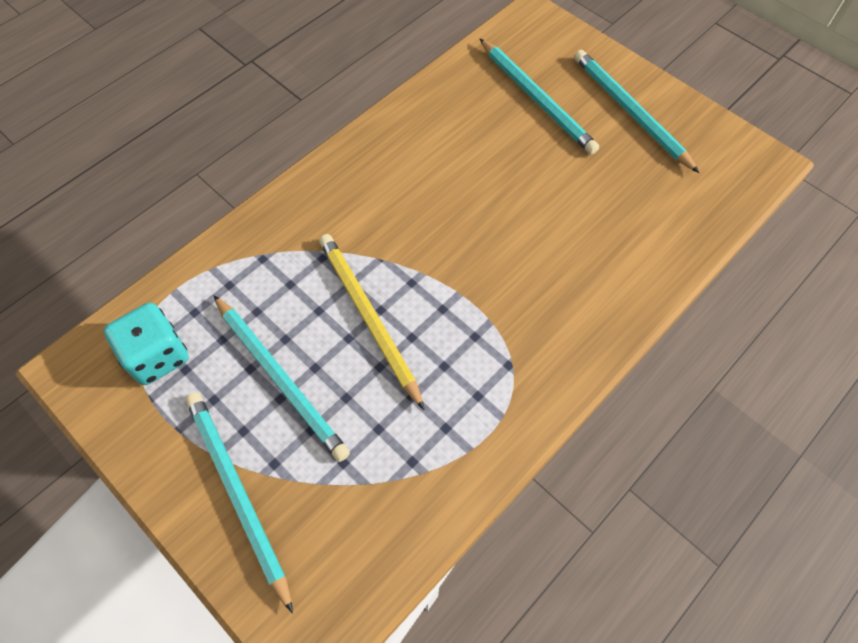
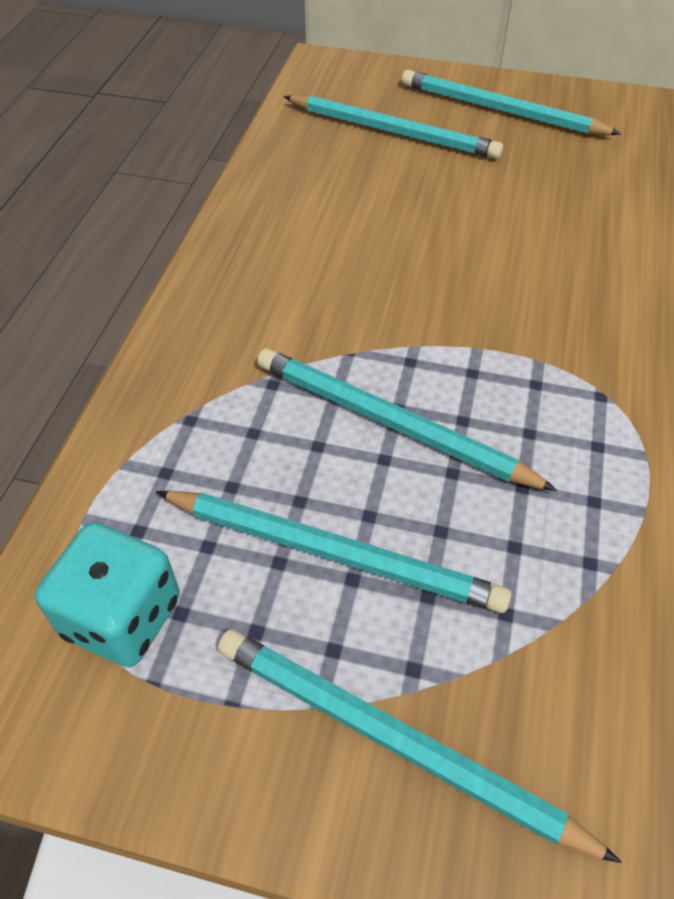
camera: 30 degrees left, 10 degrees down
(368, 317) = (391, 423): yellow pencil -> turquoise pencil

